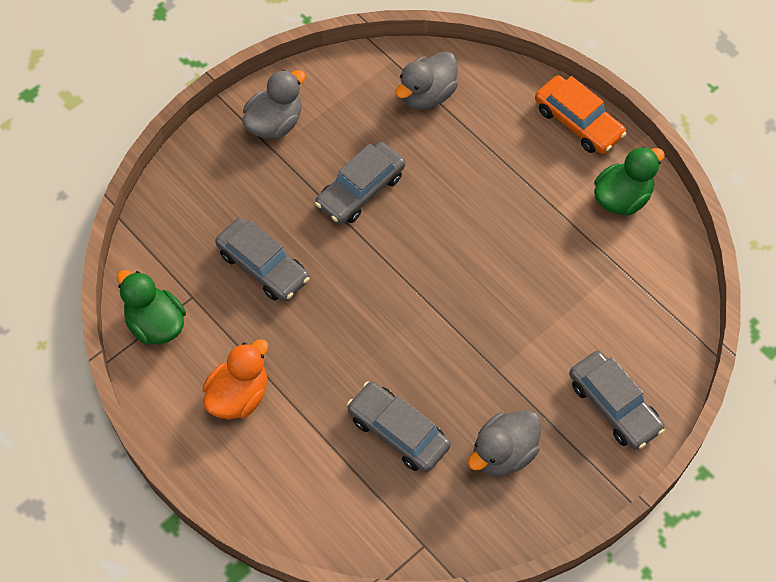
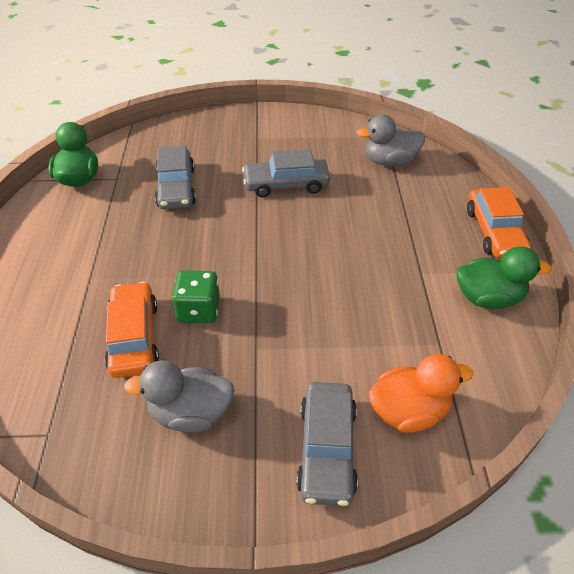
camera: 40 degrees right, 15 degrees down
(238, 395) = (69, 243): orange duck -> orange duck (408, 411)
(275, 123) = (273, 128): grey duck -> none
(398, 432) = (134, 337): grey car -> orange car
(421, 372) = (199, 310): none -> green dice

